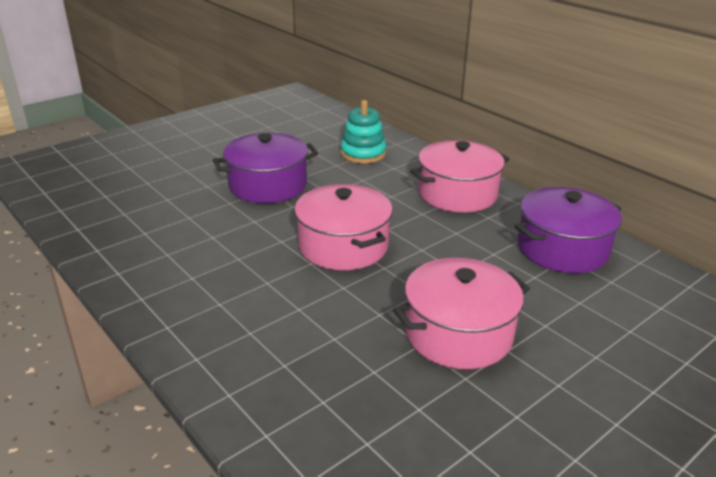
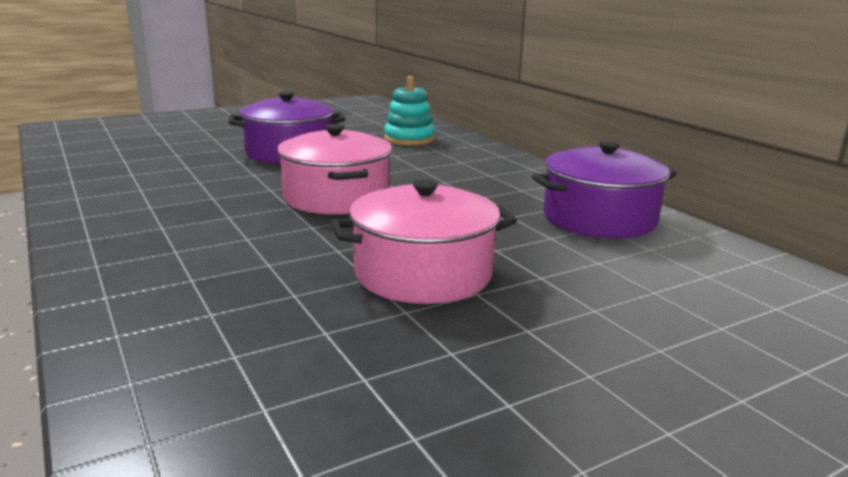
camera: 10 degrees right, 10 degrees down
(457, 194) = (496, 171): pink pot -> none

